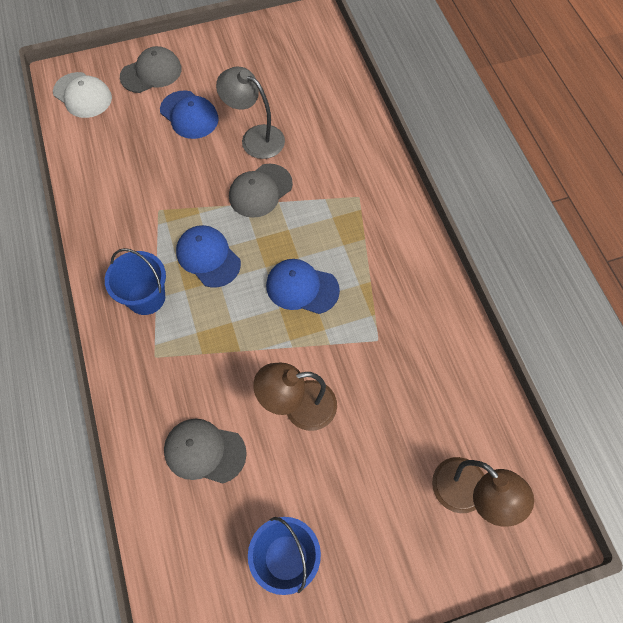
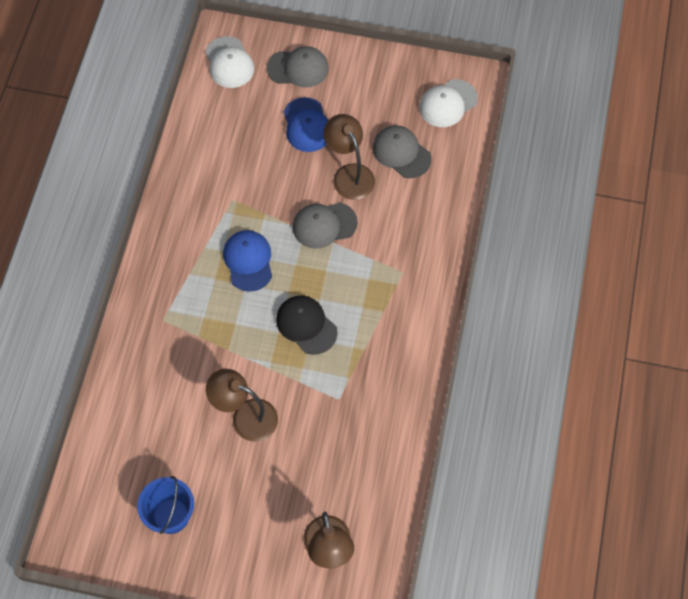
camera: 30 degrees right, 0 degrees up
(146, 297) = (182, 269): blue bucket -> none
(204, 451) = (158, 410): grey cap -> grey cap (401, 153)
(255, 137) = (349, 174): grey lamp -> brown lamp
(302, 288) = (306, 325): blue cap -> black cap
(303, 44) = (448, 103): none -> white cap

